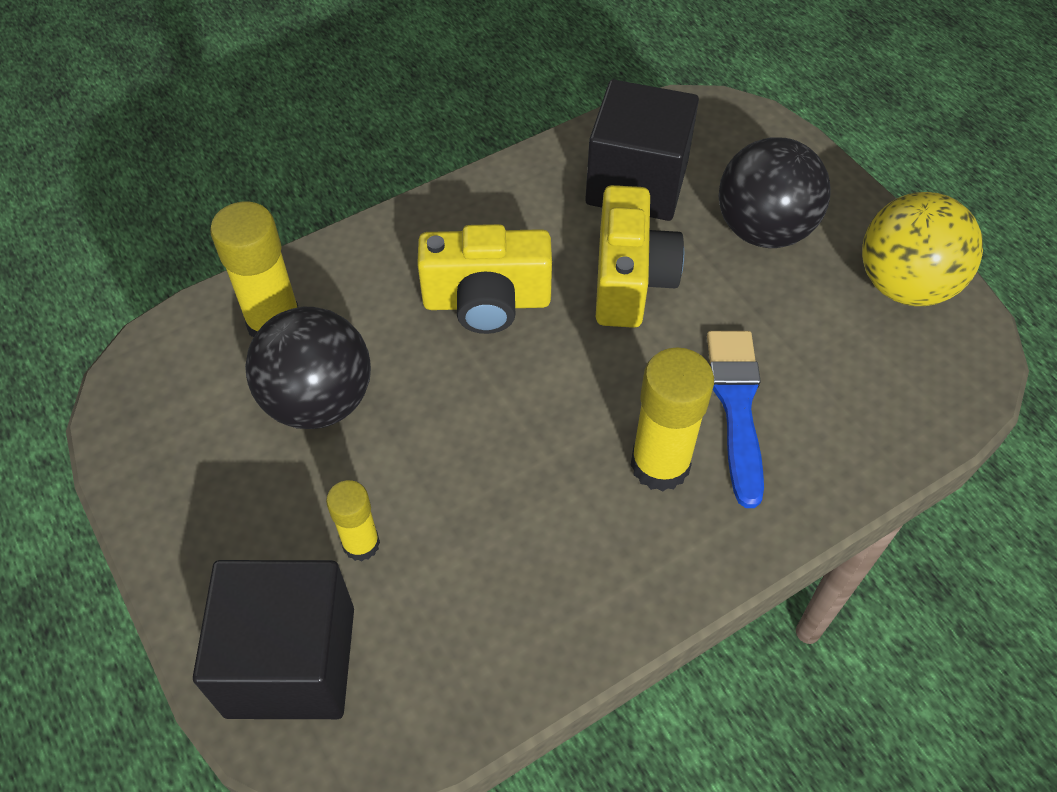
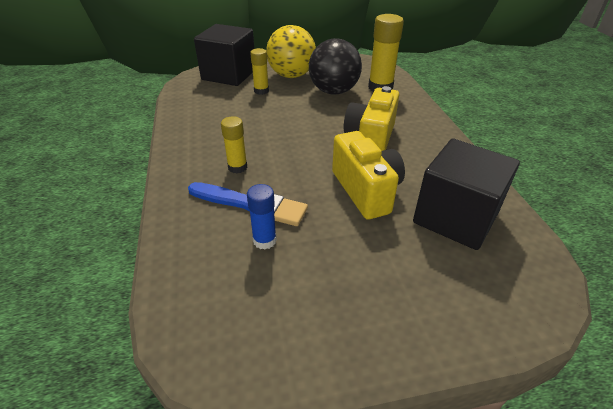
camera: 110 degrees right, 15 degrees down
(630, 280) = (366, 190): yellow camera -> yellow camera turned 135 degrees counterclockwise
(660, 465) = (237, 167): yellow glue stick -> yellow glue stick, size x0.60
(763, 230) = (391, 271): black ball -> none
(793, 364) = (264, 240): none -> blue glue stick
(904, 285) = (298, 343): yellow ball -> yellow ball (291, 75)

